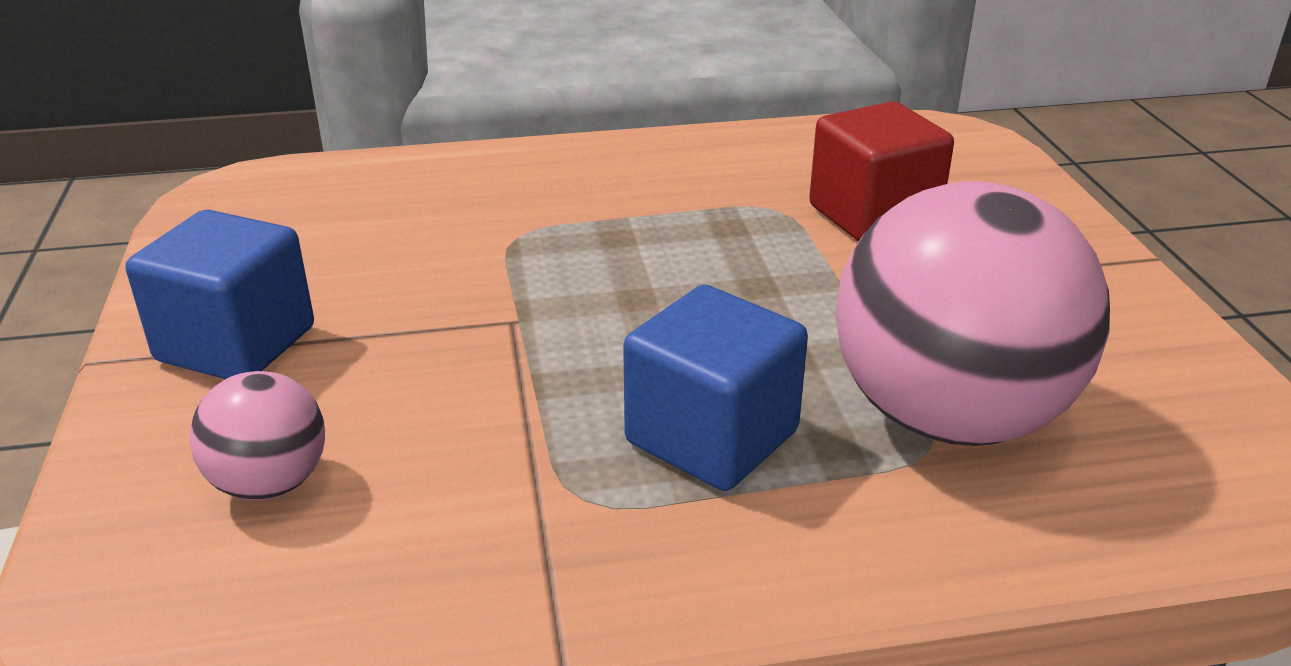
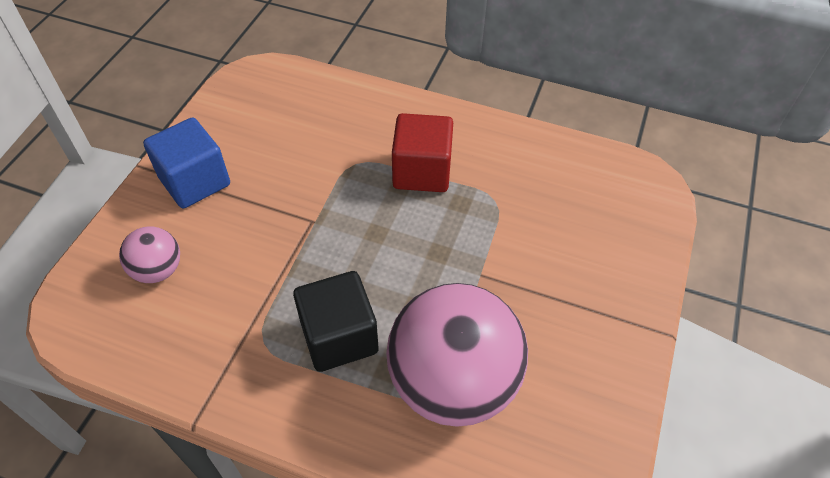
camera: 30 degrees right, 20 degrees up
(711, 437) = (339, 337): blue cube -> black cube
(873, 215) = (541, 229): red cube -> red cube (422, 171)

